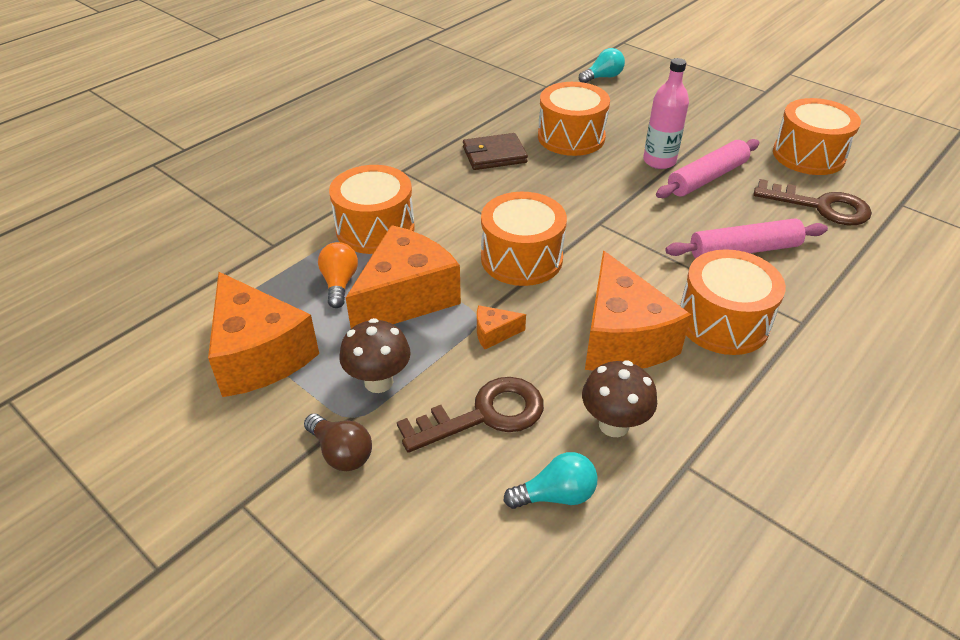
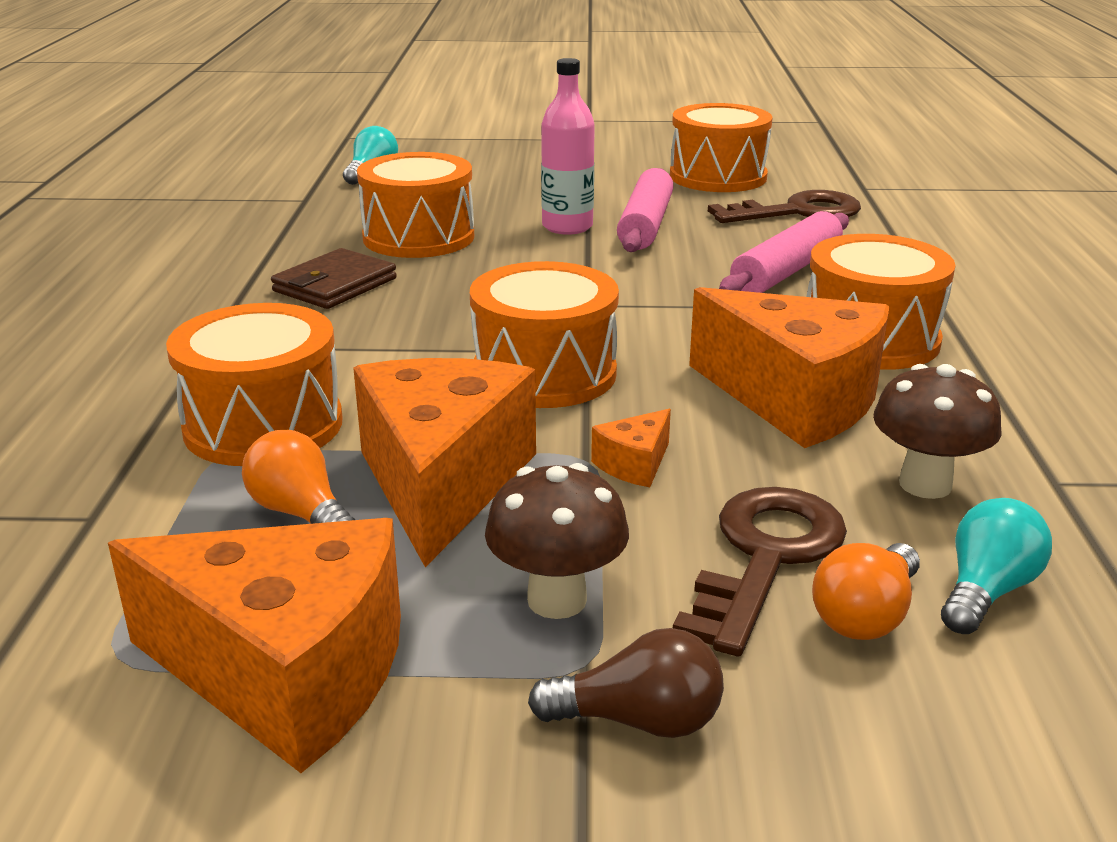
camera: 40 degrees left, 15 degrees down
(485, 470) = (865, 615): none -> orange light bulb

